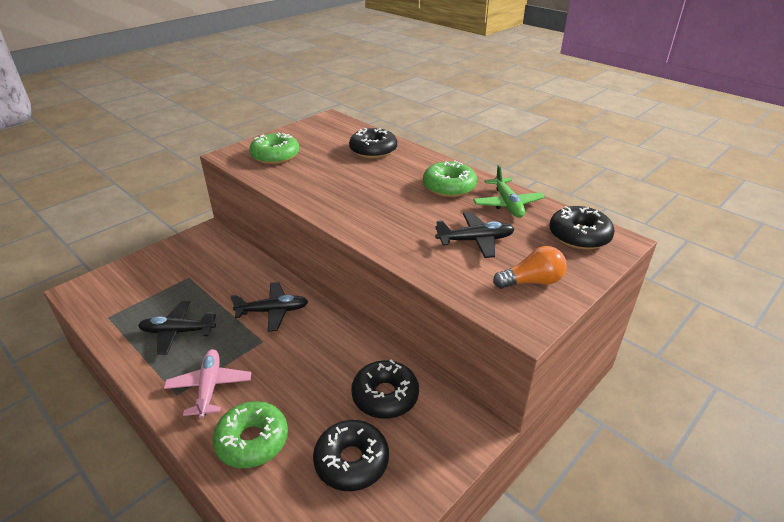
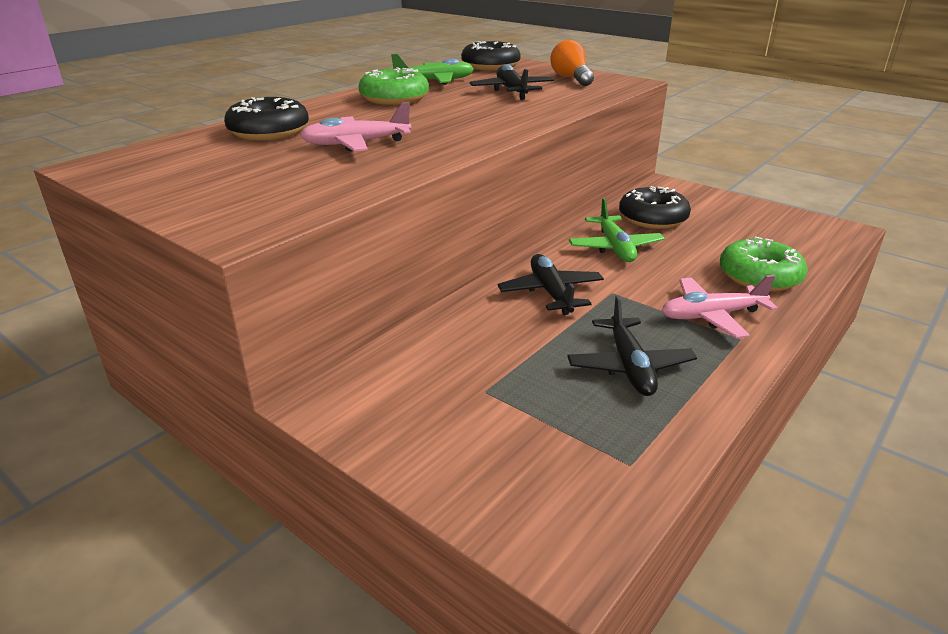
camera: 95 degrees left, 5 degrees down
(275, 156) = (261, 191): green donut -> none
(330, 356) = (614, 247): none -> green plane
(342, 176) = (356, 144): none -> pink plane
(351, 461) = (738, 228): black donut -> none

